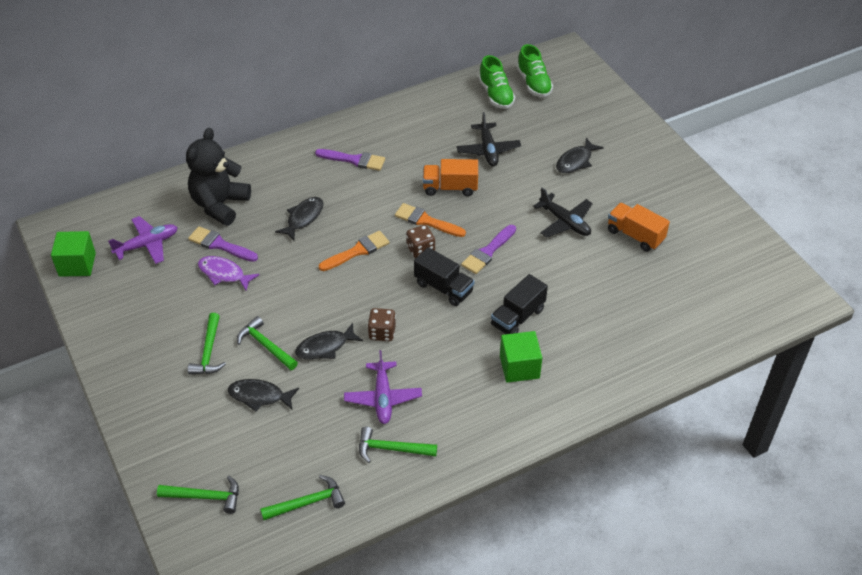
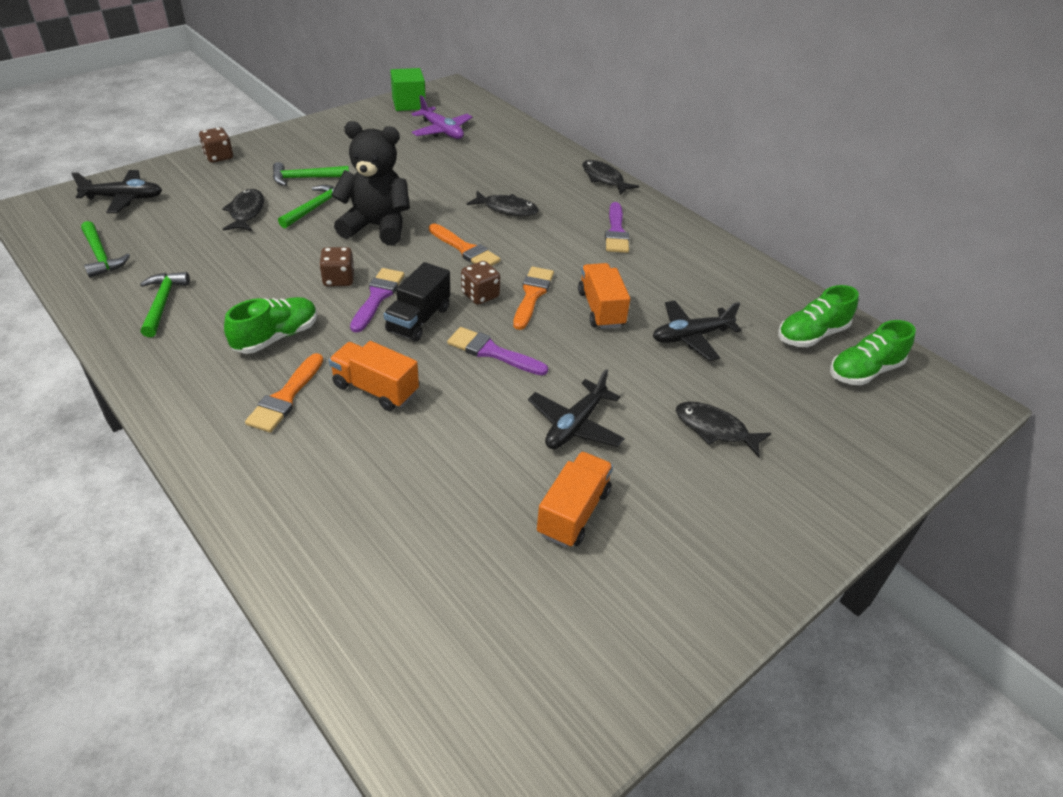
camera: 75 degrees right, 5 degrees down
(141, 422) = (218, 157): none -> brown dice
(205, 497) = (124, 198): green hammer -> black plane
(220, 205) = (509, 159): black teddy bear -> black teddy bear (376, 227)
(220, 245) = (452, 166): purple brush -> purple brush (377, 297)
(224, 274) = (412, 173): purple fish -> none
(325, 347) = (314, 243): black fish -> black fish (604, 179)
(383, 397) = (239, 290): purple plane -> none
(450, 372) = (276, 337): none -> green shoe
(518, 317) = (375, 389): black truck -> orange truck
(519, 367) = (285, 397): green cube -> orange brush

